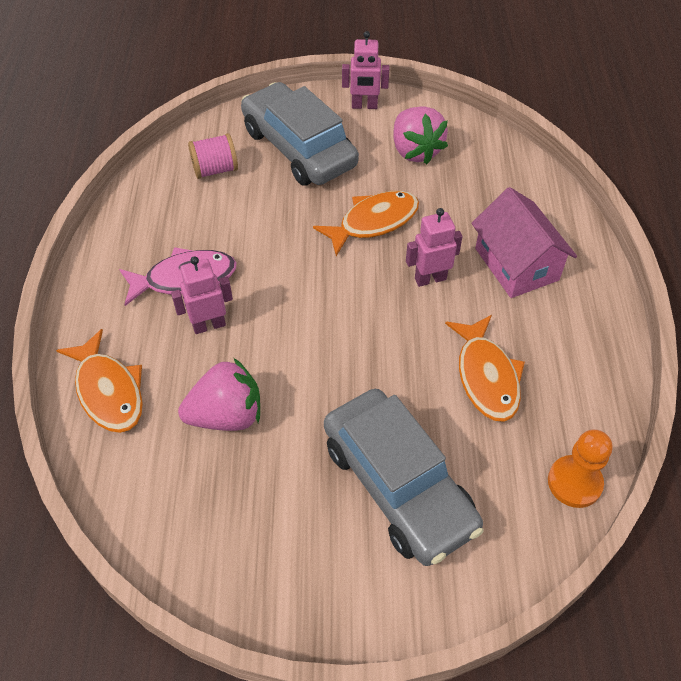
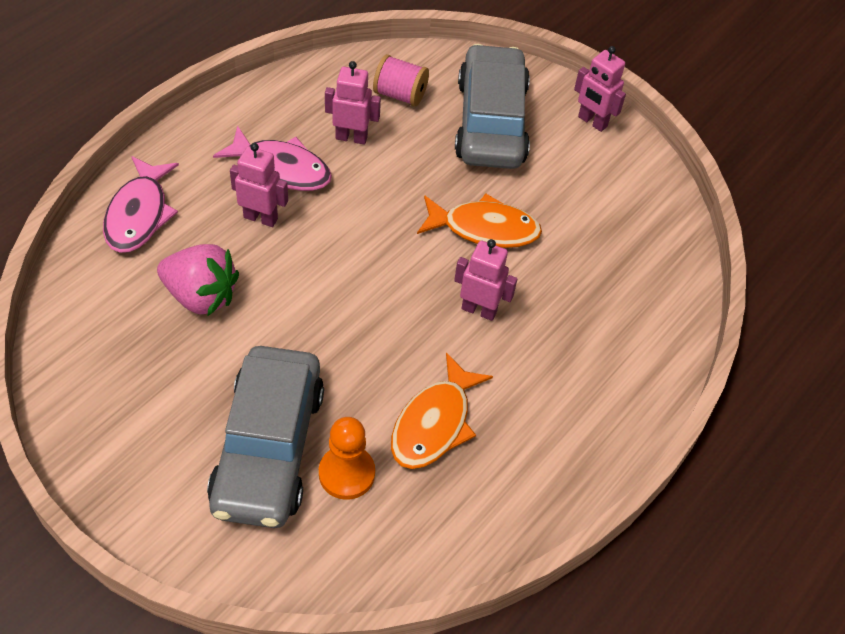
camera: 35 degrees right, 0 degrees up
(109, 391) = (139, 214): orange fish -> pink fish
(213, 222) = (351, 137): none -> pink robot
(415, 151) = (593, 192): pink strawberry -> none
(516, 264) = (571, 353): pink house -> none
(574, 482) = (409, 562): orange pawn -> orange pawn (346, 473)

